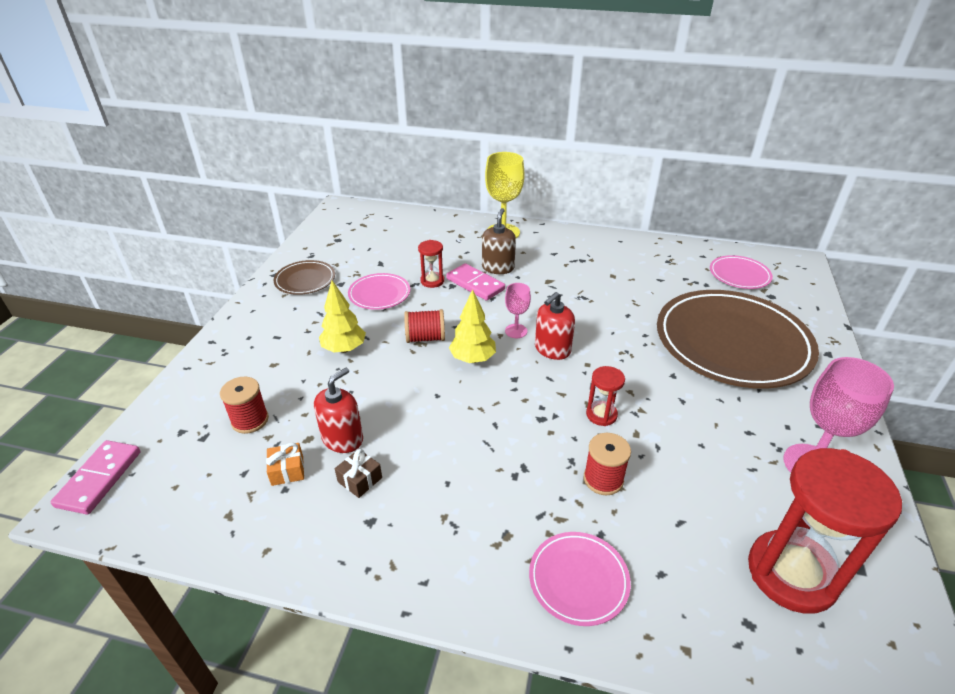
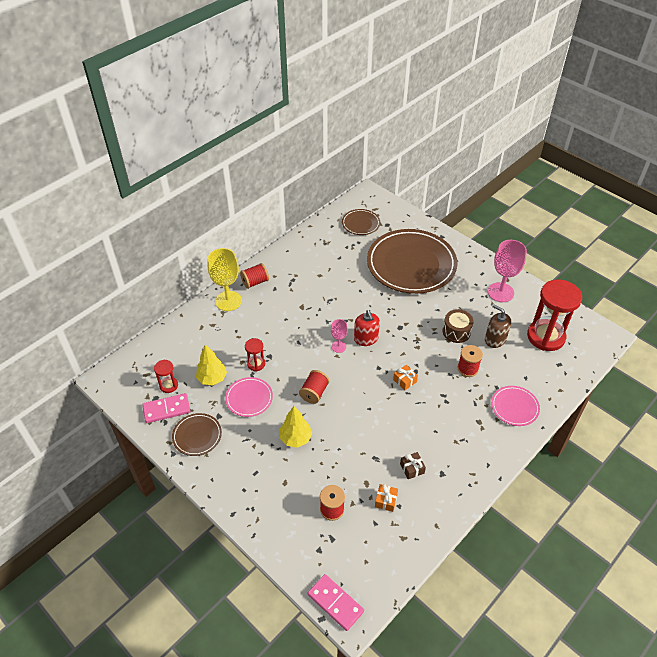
camera: 60 degrees left, 10 degrees up
(342, 439) = (376, 466): red soap dispenser -> none
(473, 359) = (349, 378): yellow tree -> yellow tree (212, 378)
(475, 284) = (277, 343): pink domino -> pink domino (166, 409)
(498, 267) = (268, 323): brown soap dispenser -> brown soap dispenser (495, 339)
(514, 413) = (405, 381): none -> orange gift
(548, 238) = (255, 282): none -> red spool
(601, 415) = (427, 346): red hourglass -> red hourglass (169, 385)
(663, 438) = (456, 332): none -> brown drum
(739, 275) = (360, 224): pink plate -> brown plate

